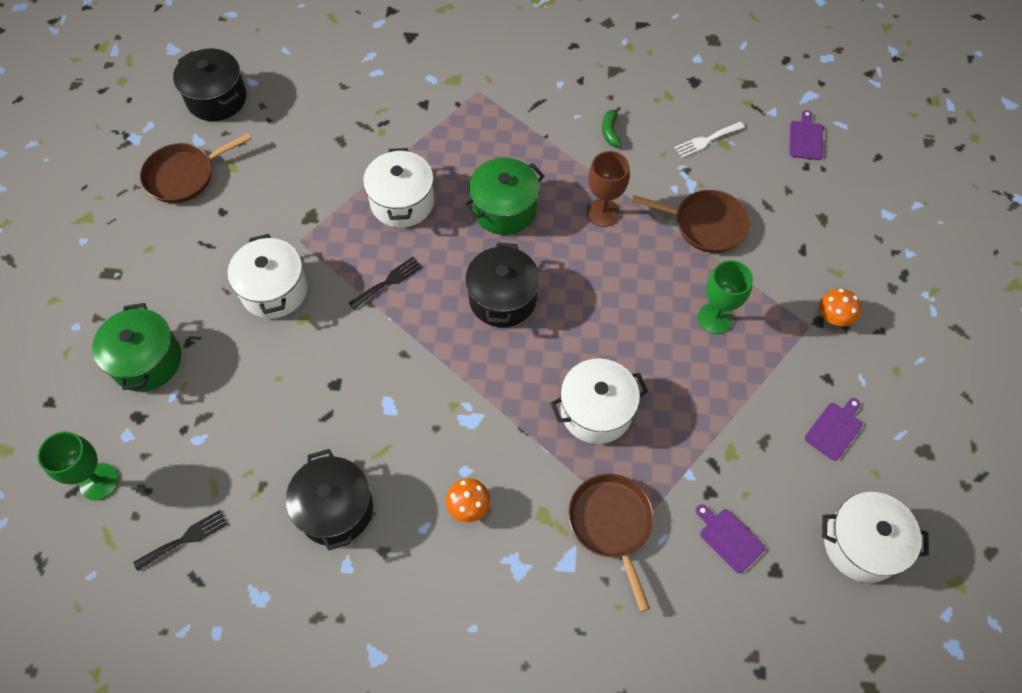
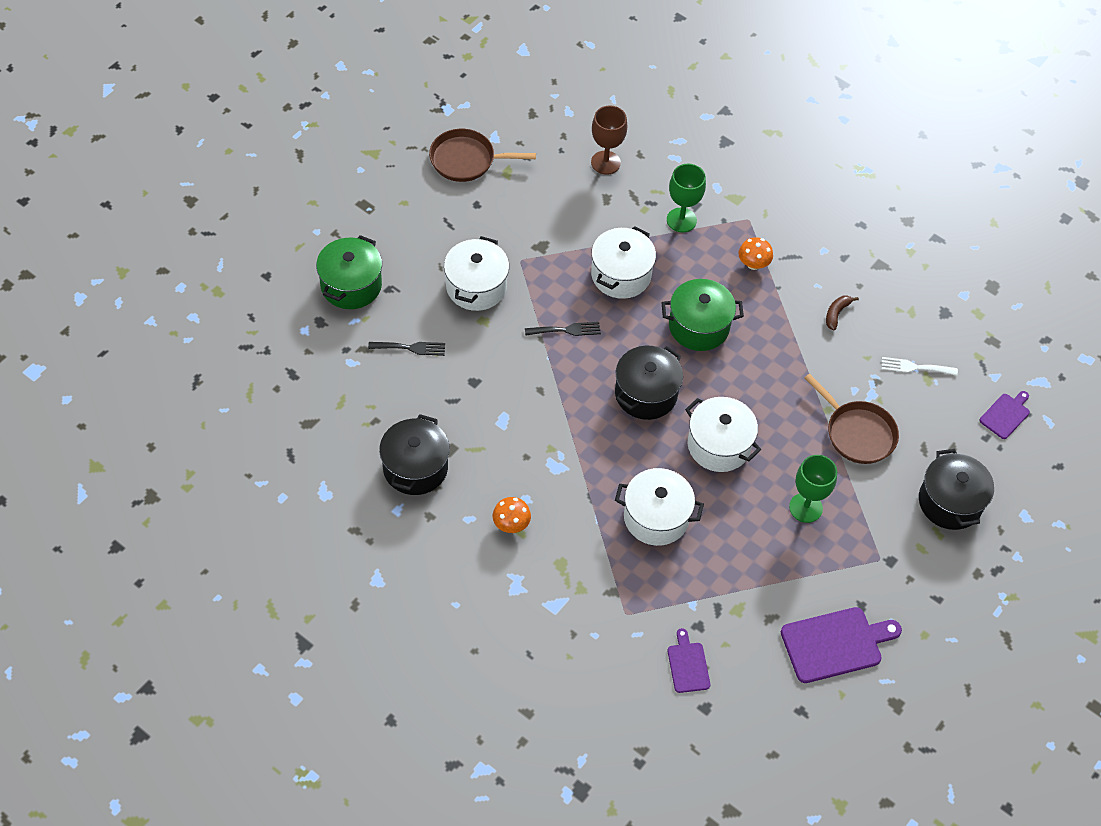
camera: 30 degrees right, 5 degrees down
(99, 481) = (267, 350): green goblet -> green goblet (681, 220)
(185, 539) = (300, 424): black fork -> black fork (410, 348)
(217, 99) = (531, 111): black pot -> black pot (950, 502)
(603, 213) = (778, 375): brown goblet -> brown goblet (605, 162)
(610, 131) = (836, 313): green banana -> brown banana
(611, 524) = (607, 600): brown pan -> none
(833, 317) = (906, 565): orange mushroom -> orange mushroom (753, 264)
(834, 429) = (835, 644): purple cutting board -> purple cutting board, size x1.79
(861, 544) = (787, 733): white pot -> white pot (719, 445)

